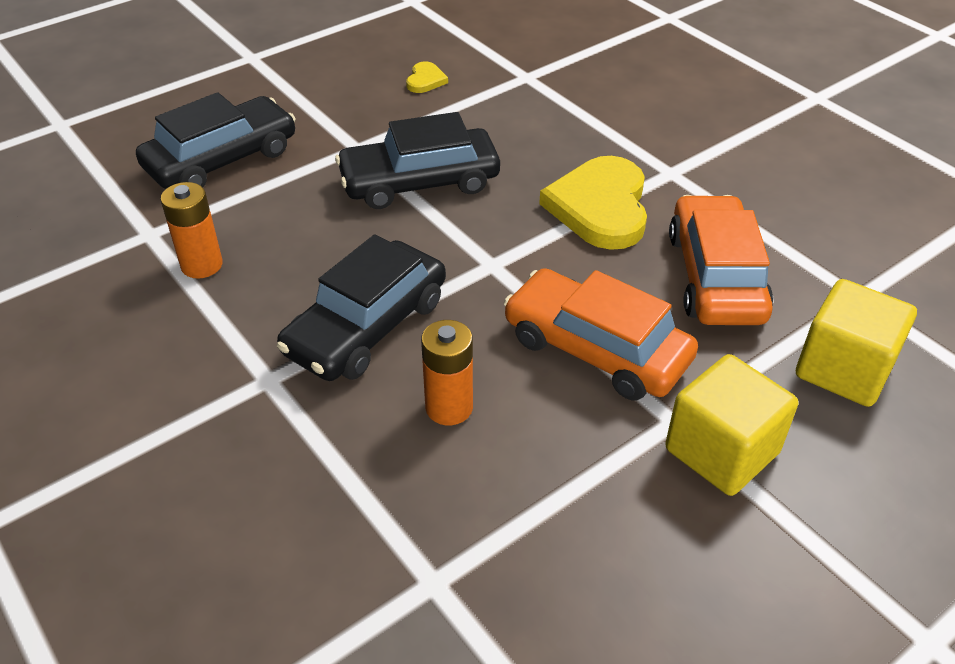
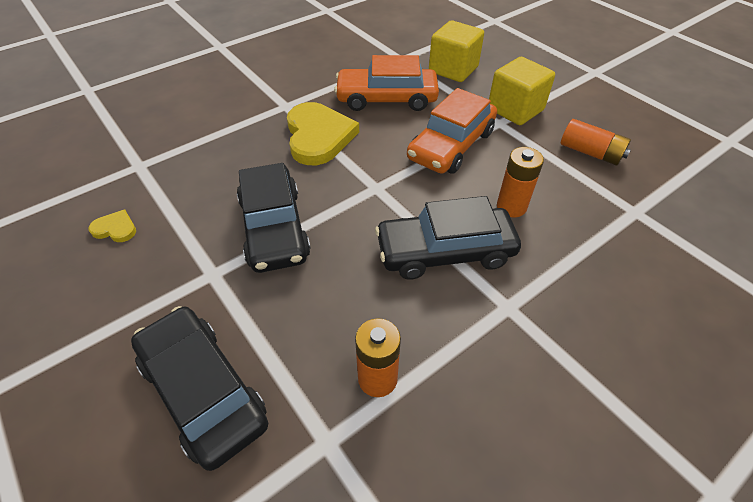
camera: 90 degrees left, 5 degrees up
(366, 326) = (445, 251): black car -> black car turned 135 degrees clockwise
(597, 551) = (590, 152): none -> orange battery
(600, 207) = (318, 136): yellow heart -> yellow heart turned 105 degrees counterclockwise

